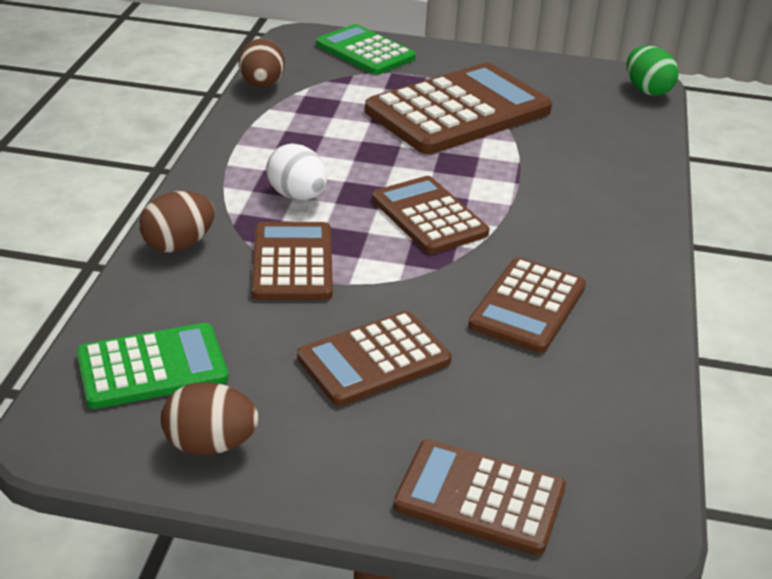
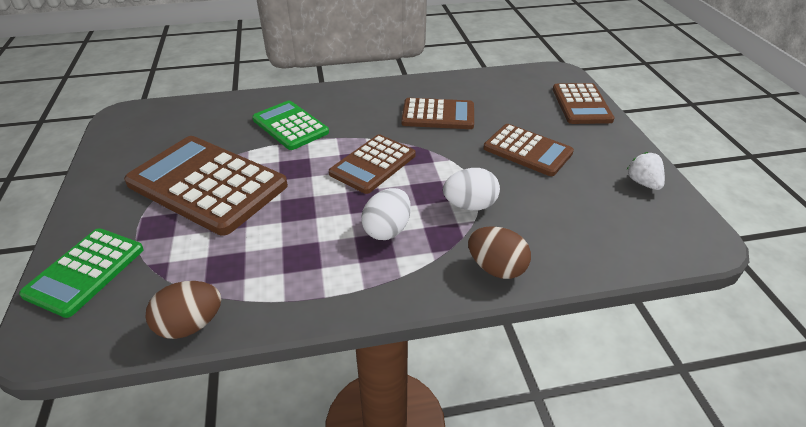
camera: 110 degrees left, 5 degrees up
(152, 367) = (619, 226): green calculator -> green calculator (290, 126)
(210, 445) = (643, 183): brown egg -> white strawberry
(292, 262) = (470, 205): brown calculator -> white egg
(647, 90) = (143, 111): green egg -> none

